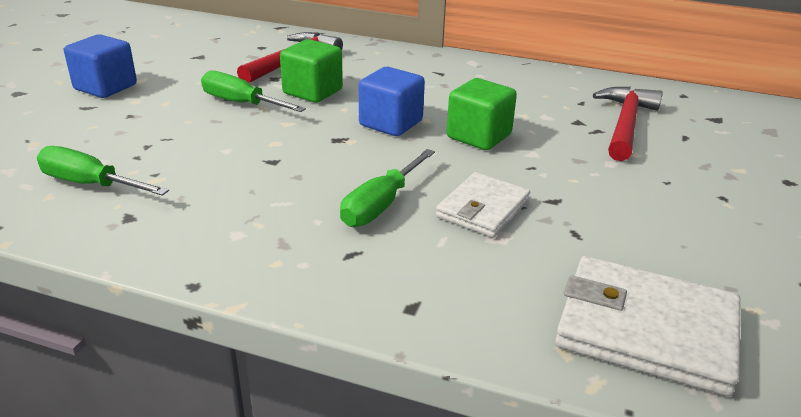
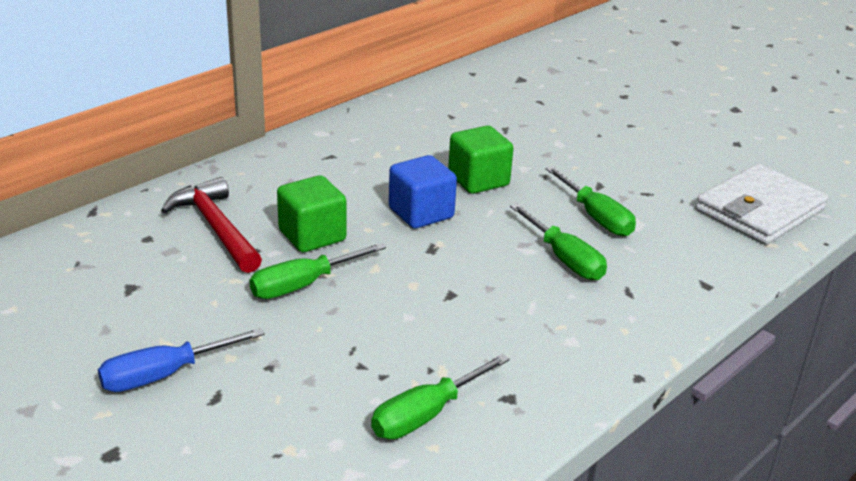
camera: 65 degrees left, 0 degrees up
(105, 87) = (165, 374): blue cube -> blue screwdriver
(483, 209) = (595, 217): white wallet -> green screwdriver
(625, 124) = (504, 114): red hammer -> none

